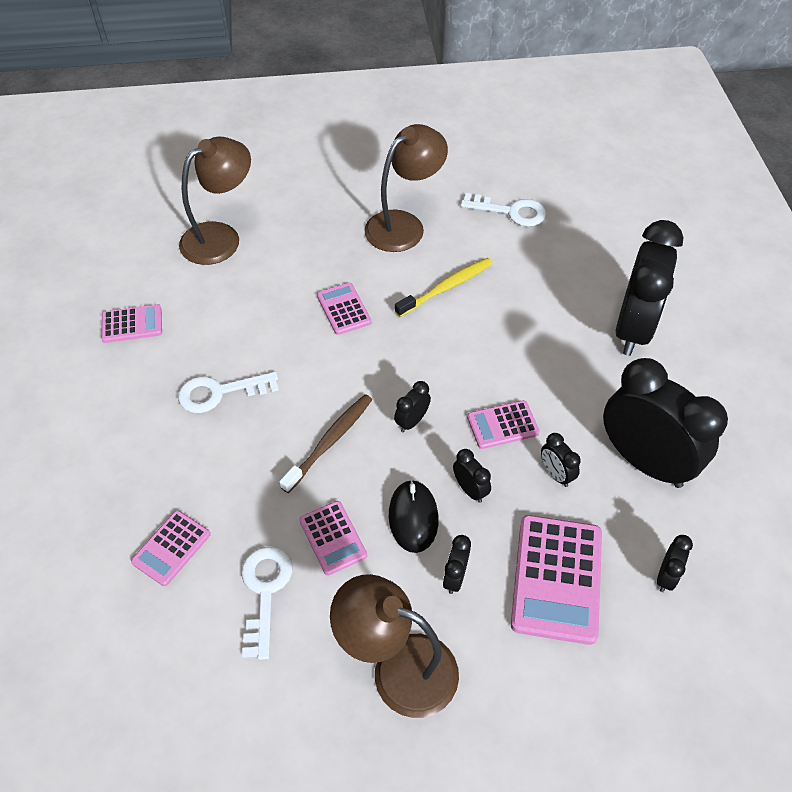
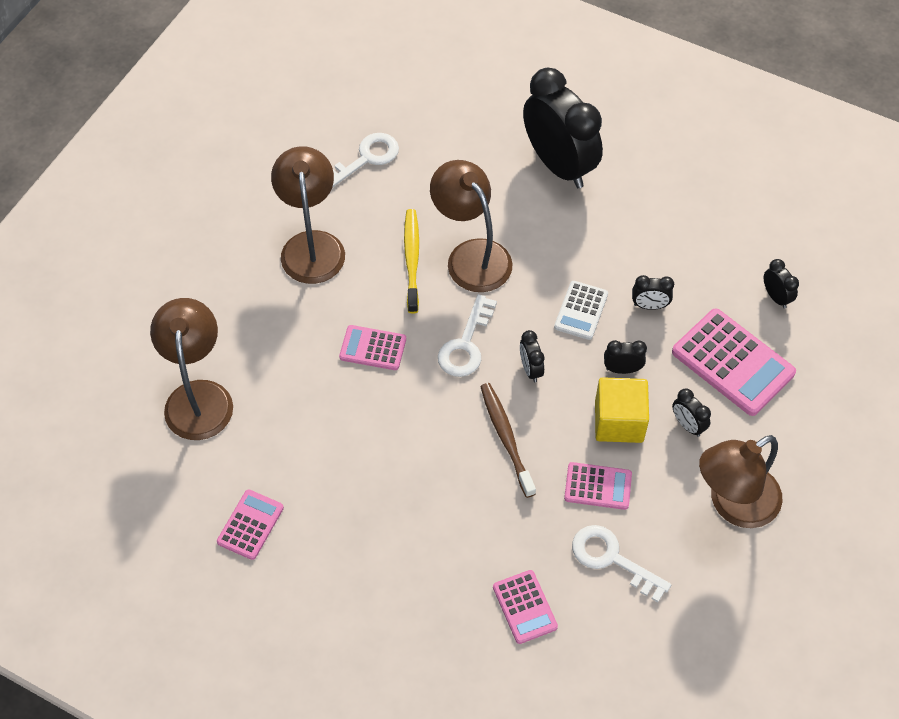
camera: 55 degrees left, 5 degrees up
(219, 392) = (390, 493): white key -> white key (465, 344)
(413, 517) = (619, 421): black mouse -> yellow cube
(486, 321) = (471, 255): none -> brown lamp
(502, 425) = (581, 310): pink calculator -> white calculator
(644, 462) = (680, 244): black clock -> none

